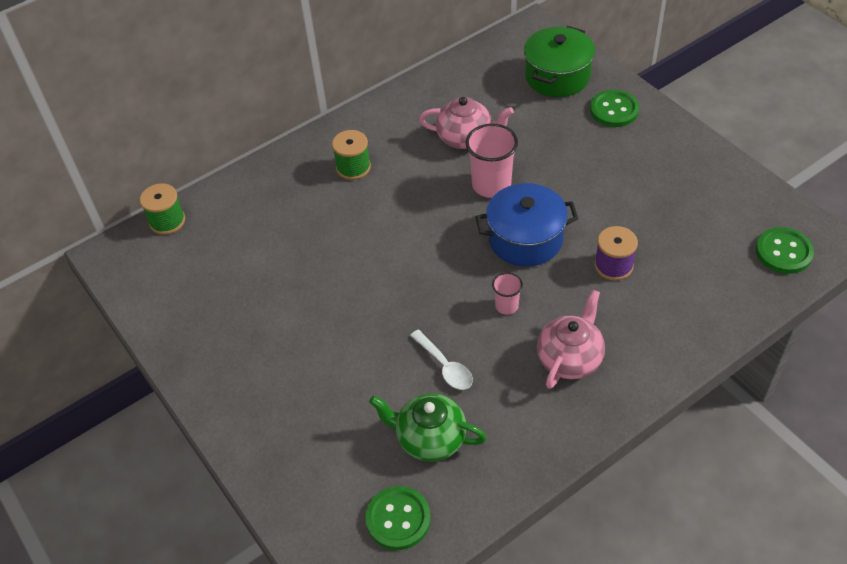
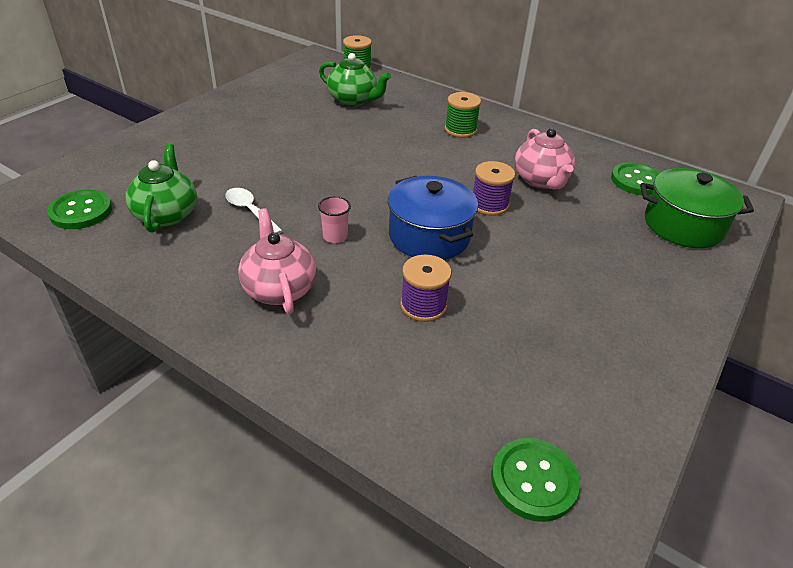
camera: 65 degrees right, 10 degrees down
(249, 241) = (353, 100): none -> green teapot
(445, 366) = (250, 211): white spoon -> white spoon turned 105 degrees clockwise
(491, 185) = (489, 204): pink cup -> purple spool
(570, 358) = (279, 289): pink teapot -> pink teapot turned 120 degrees counterclockwise
(614, 110) = (669, 275): green button -> green button (636, 181)

